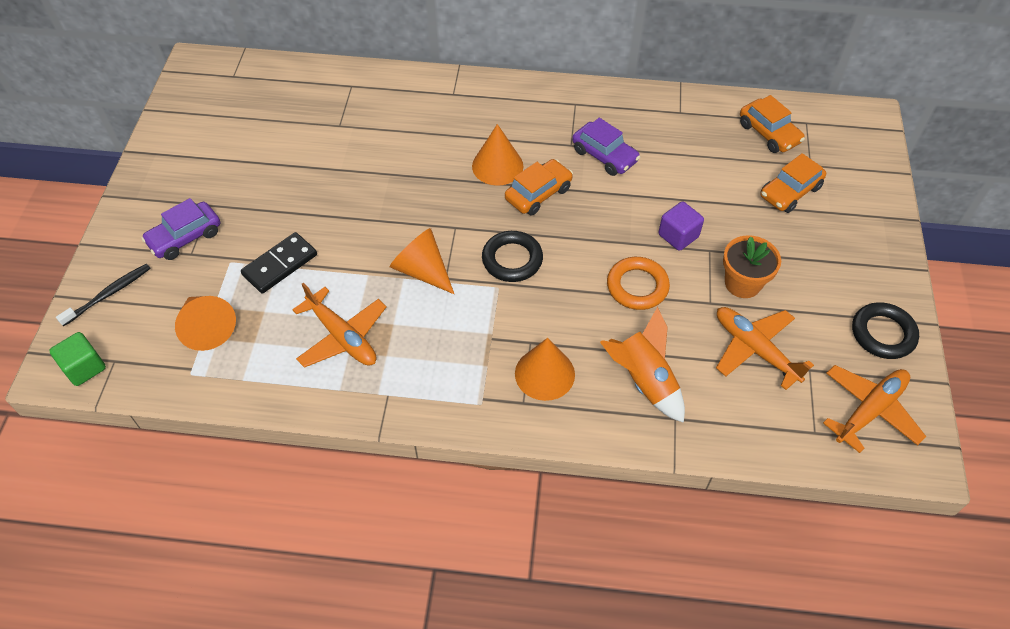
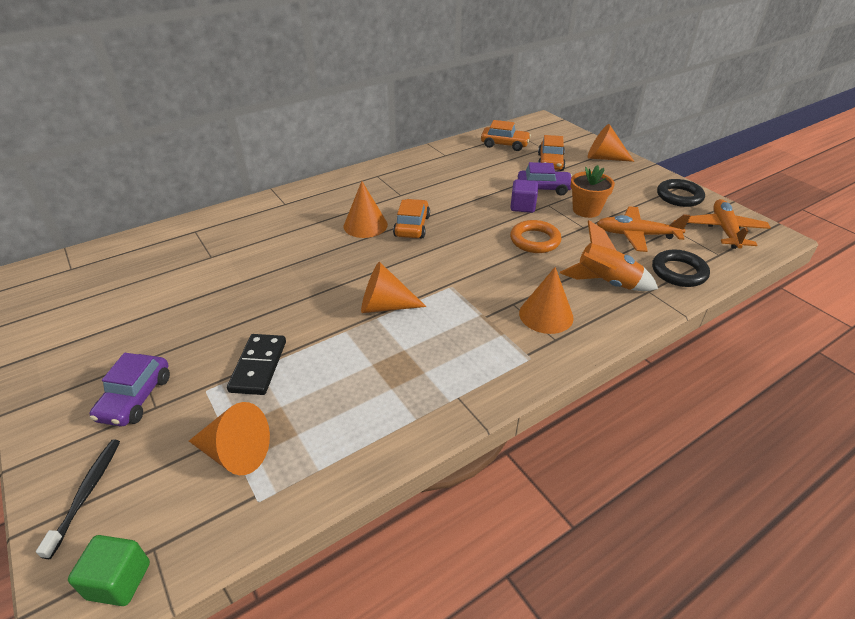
camera: 40 degrees left, 15 degrees down
(342, 337) = (373, 382): orange plane -> none
(512, 259) = (440, 267): black ring -> black ring (679, 272)
(604, 156) = (428, 191): purple car -> purple car (543, 188)
(868, 223) = (604, 158): none -> orange cone

